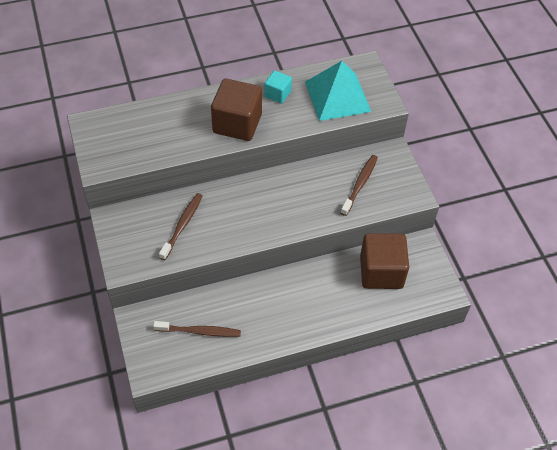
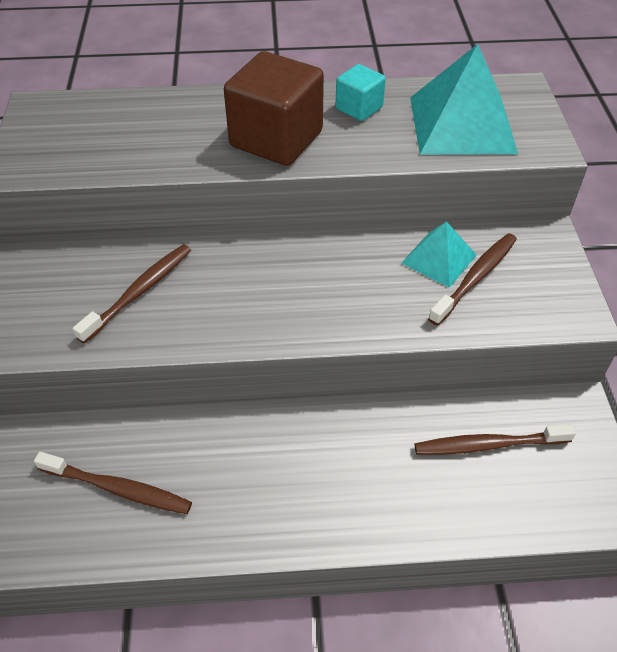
camera: 15 degrees right, 5 degrees down
(338, 176) = (439, 259): none -> turquoise pyramid
(381, 272) = (488, 445): brown cube -> brown toothbrush

